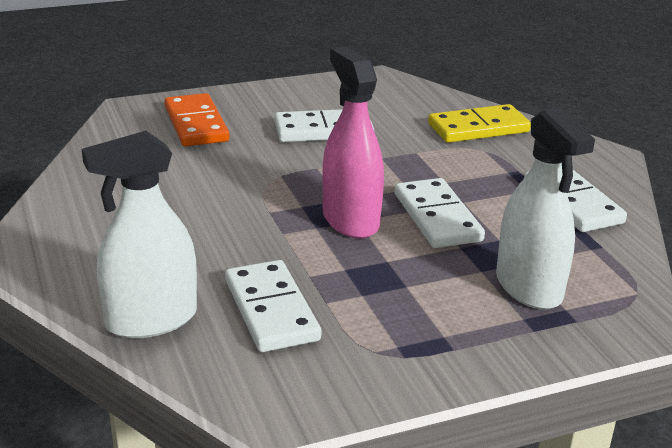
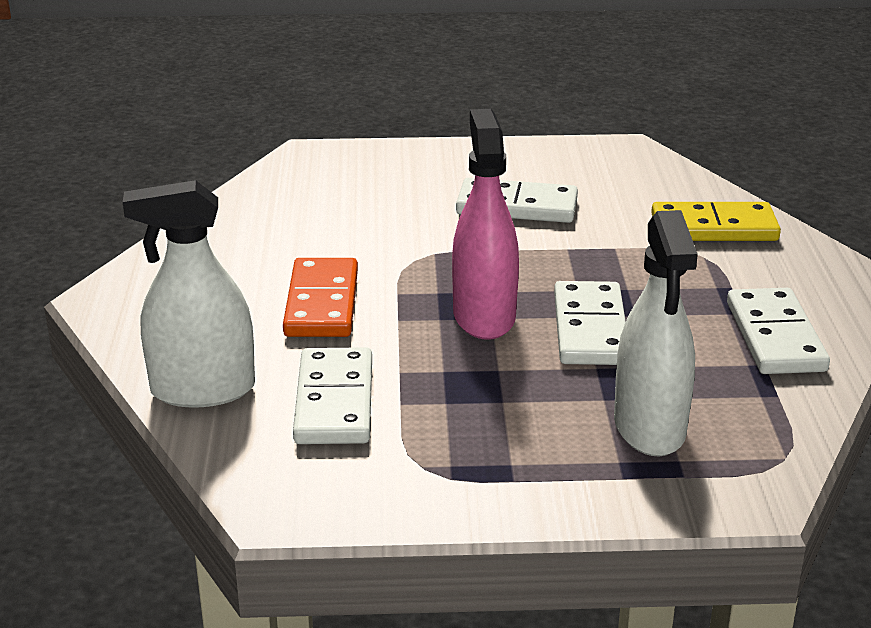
camera: 20 degrees right, 0 degrees up
(196, 124) = (373, 181): orange domino -> orange domino (322, 303)

